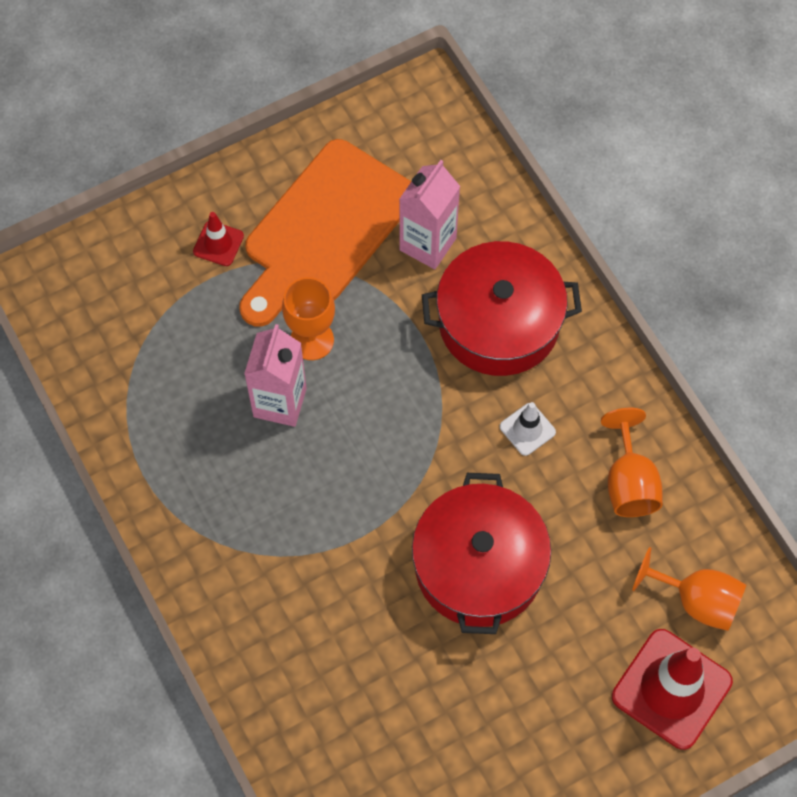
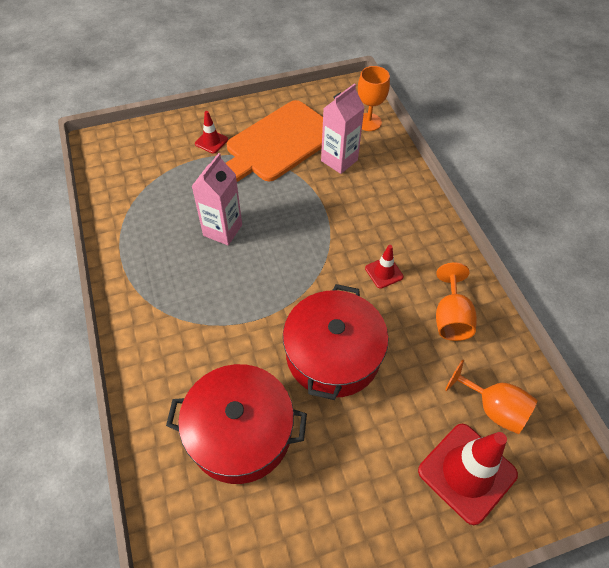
camera: 10 degrees right, 10 degrees down
(312, 340) = (253, 199): orange goblet -> orange goblet (368, 122)
(499, 322) = (376, 208): red pot -> red pot (240, 432)
(527, 429) = (384, 272): white traffic cone -> red traffic cone

